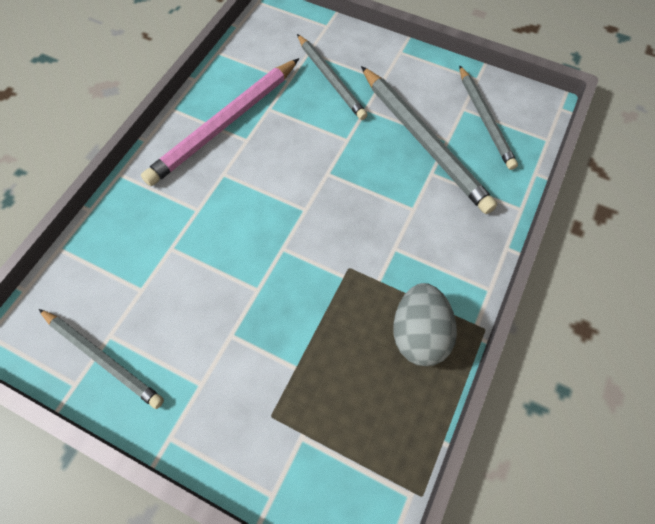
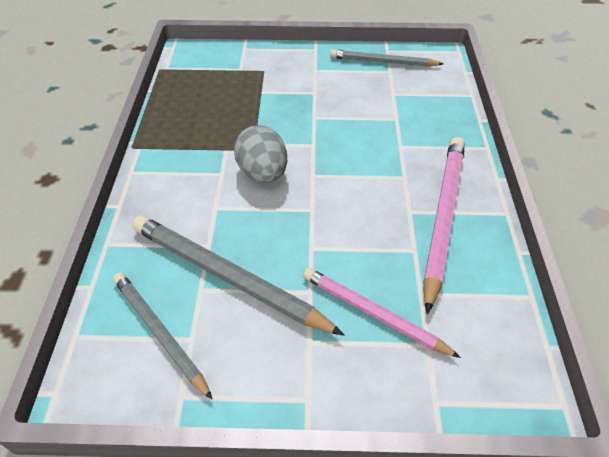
camera: 155 degrees right, 15 degrees down
(330, 79) = (373, 313): grey pencil -> pink pencil
(419, 334) = (182, 130): grey egg -> grey egg (263, 173)

